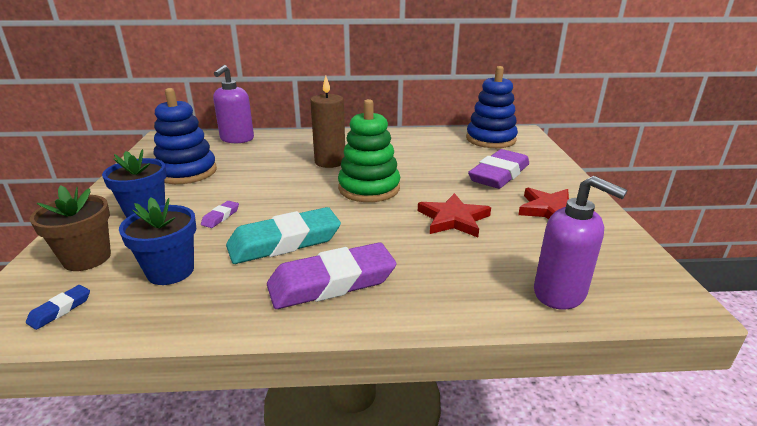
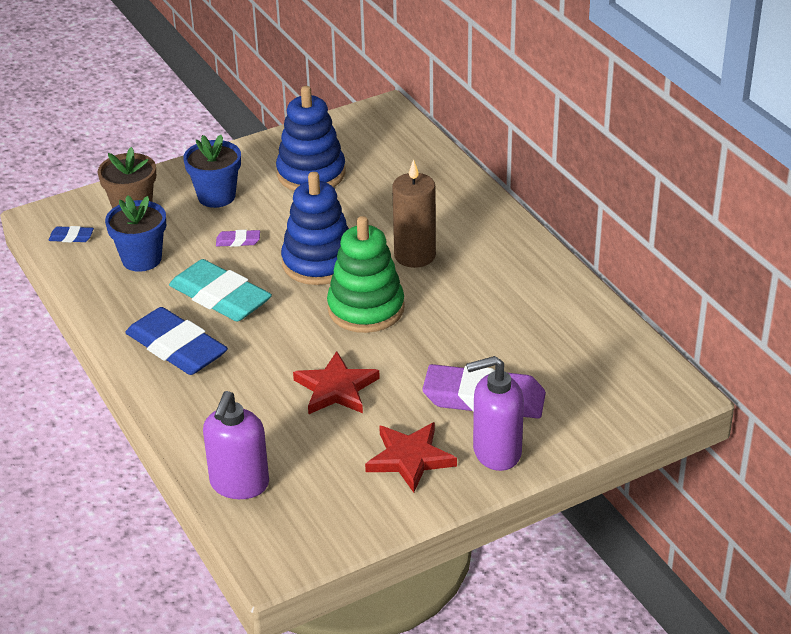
camera: 65 degrees right, 10 degrees up
(237, 139) = (423, 160): purple soap dispenser -> purple soap dispenser (496, 452)
(332, 282) = (176, 348): purple eraser -> blue eraser
(490, 139) = (611, 366): blue stacking toy -> blue stacking toy (319, 263)

